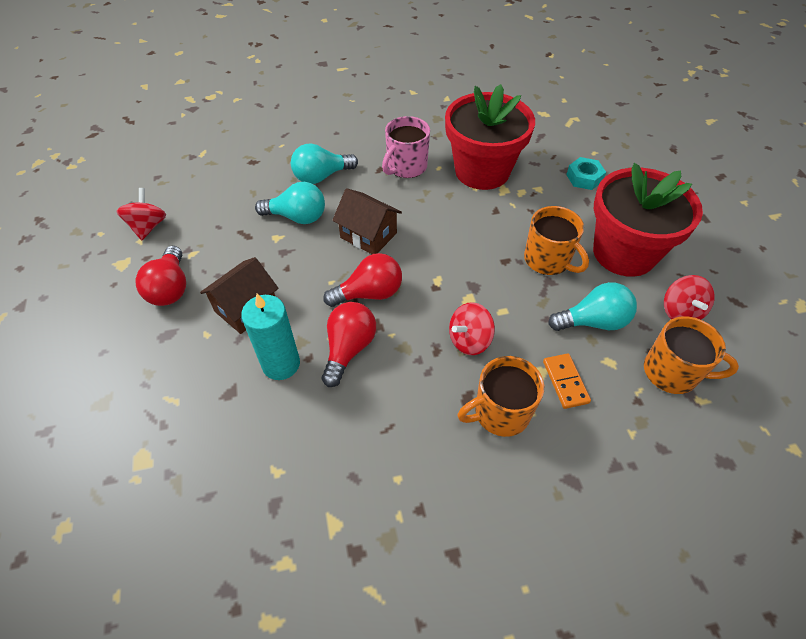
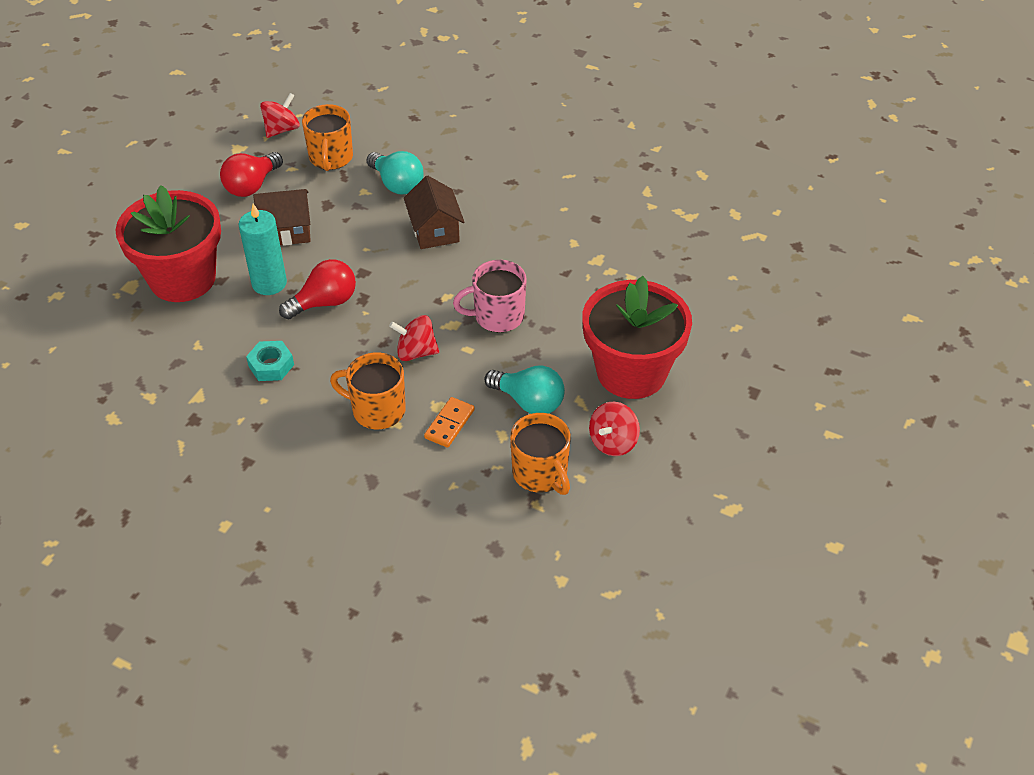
camera: 40 degrees right, 5 degrees down
(321, 176) = (454, 161): turquoise light bulb -> none
(369, 293) = (383, 274): red light bulb -> none
(406, 167) = (535, 192): pink mug -> pink mug (497, 316)
(482, 171) = (599, 233): red flower pot -> red flower pot (182, 279)
(548, 260) = (556, 337): orange mug -> orange mug (331, 158)
(584, 178) = (687, 293): turquoise nut -> turquoise nut (271, 365)

